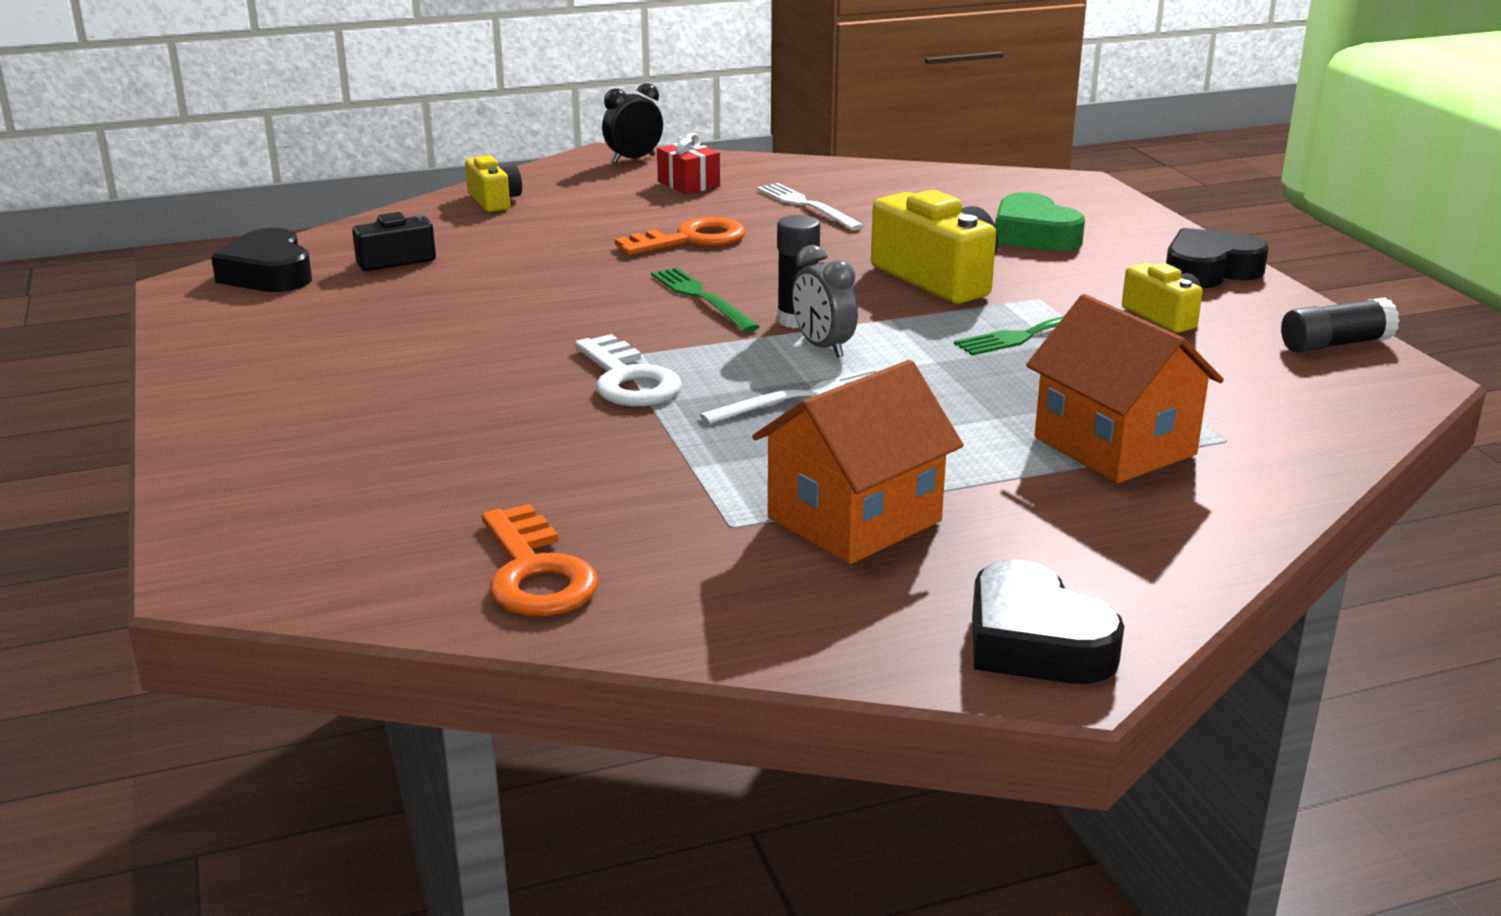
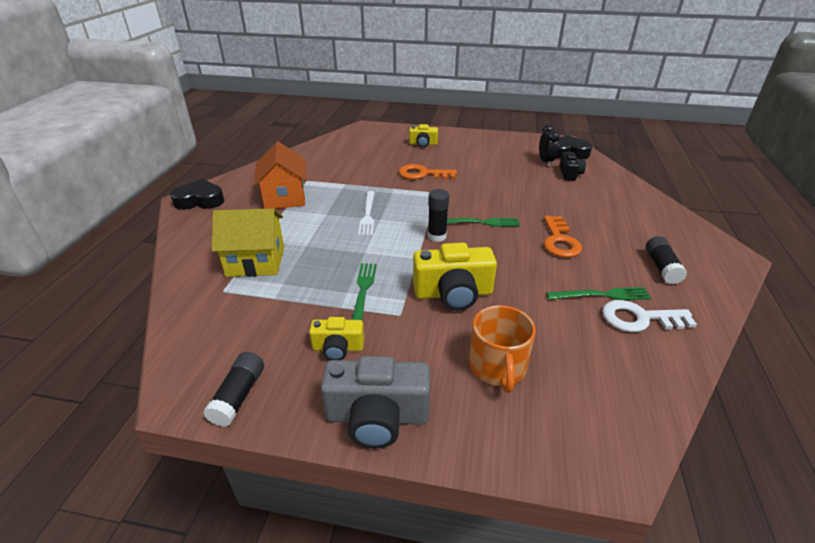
camera: 120 degrees right, 10 degrees up
(494, 201) = (646, 207): yellow camera -> yellow camera (423, 144)
(535, 573) = (320, 154): orange key -> orange key (422, 174)
(628, 380) = (416, 189): white key -> white key (639, 318)
(633, 159) = (722, 263): black clock -> black clock (545, 161)
(688, 184) = (661, 267): red gift -> black glue stick
(807, 206) = (601, 295): white fork -> green fork
(823, 347) = (405, 233): grey clock -> none
(1033, 235) = (497, 366): green heart -> orange mug
(1114, 446) = (256, 261): orange house -> yellow house
(1209, 271) = (377, 417): black heart -> grey camera

